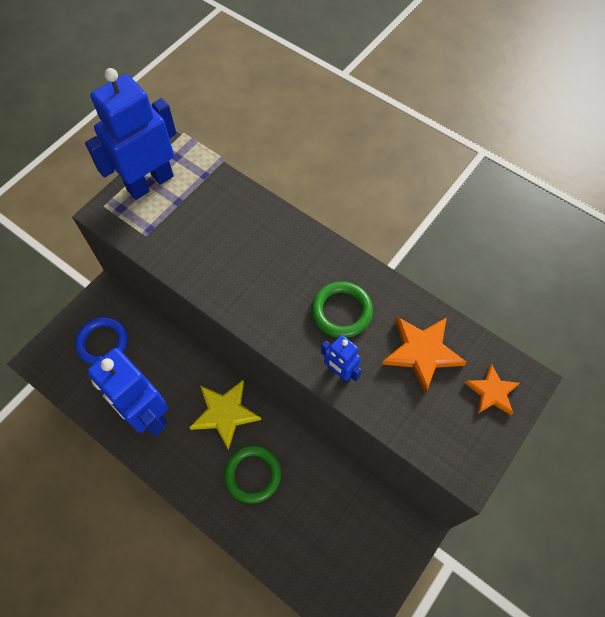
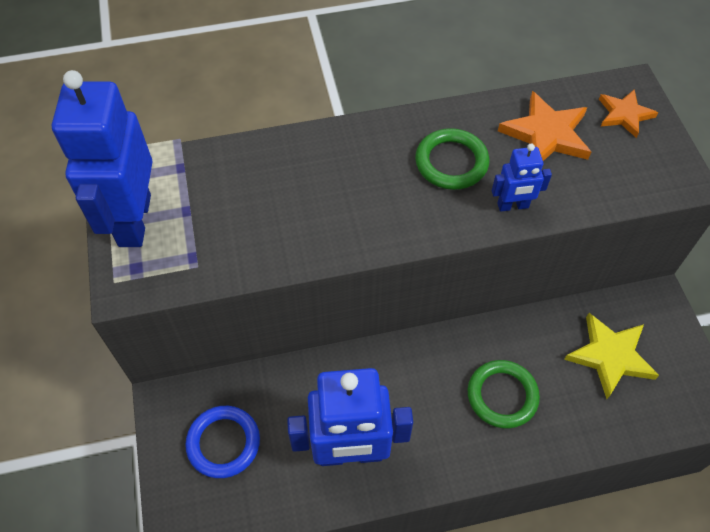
camera: 50 degrees left, 5 degrees down
(225, 413) = (416, 377): yellow star -> yellow star (610, 356)

